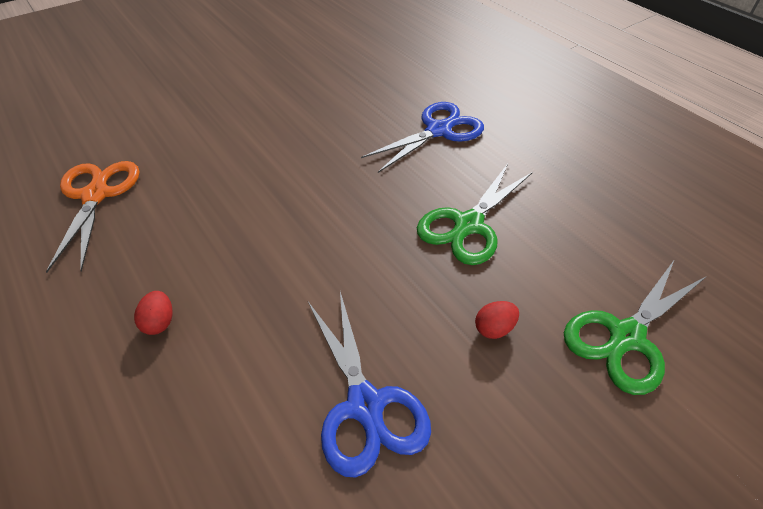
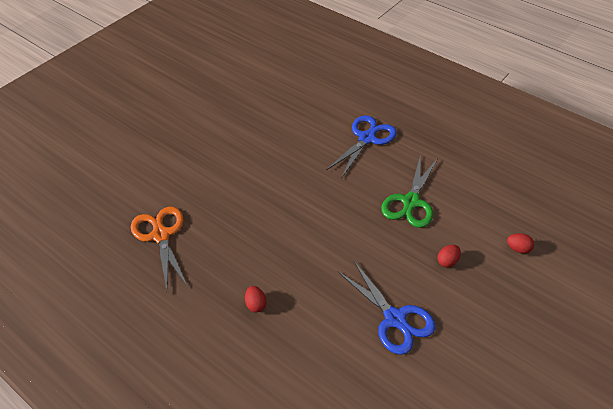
camera: 15 degrees left, 0 degrees up
(626, 336) = (518, 249): green scissors -> red egg

